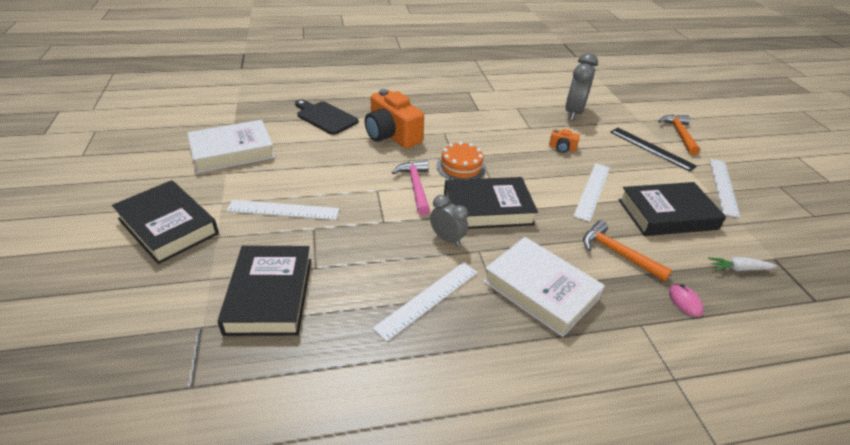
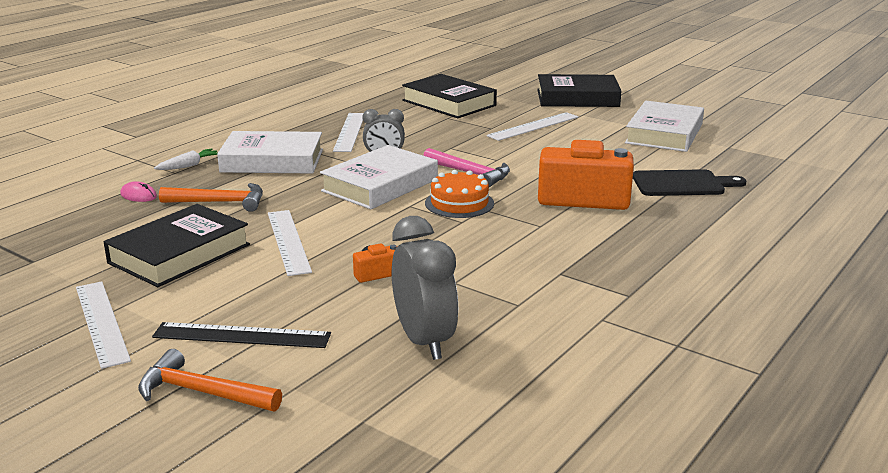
camera: 140 degrees right, 15 degrees down
(487, 208) = (380, 185): black book -> white book
(679, 134) = (202, 392): orange hammer -> orange hammer turned 150 degrees clockwise
(738, 269) = (81, 236): white carrot -> white carrot (189, 165)

